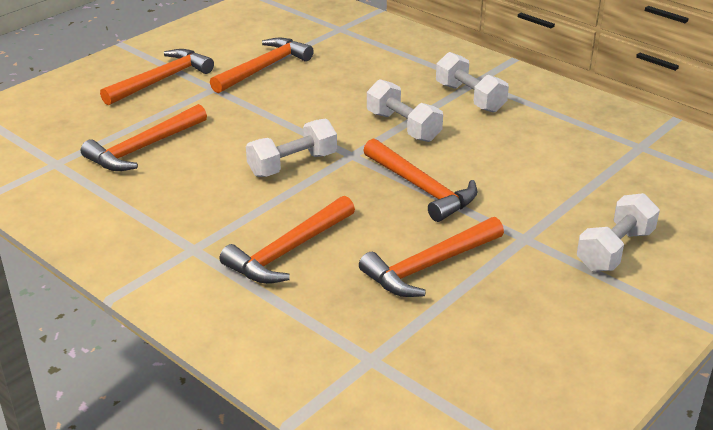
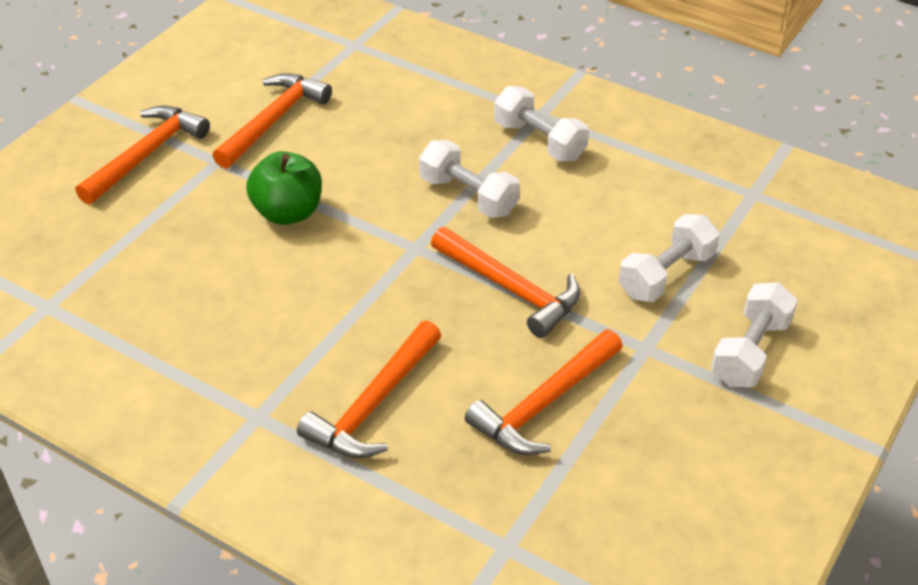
camera: 10 degrees left, 10 degrees up
(144, 148) = (154, 268): orange hammer -> none
(258, 124) = (288, 212): none -> green apple
(292, 164) = (347, 271): white dumbbell -> white dumbbell (666, 275)

